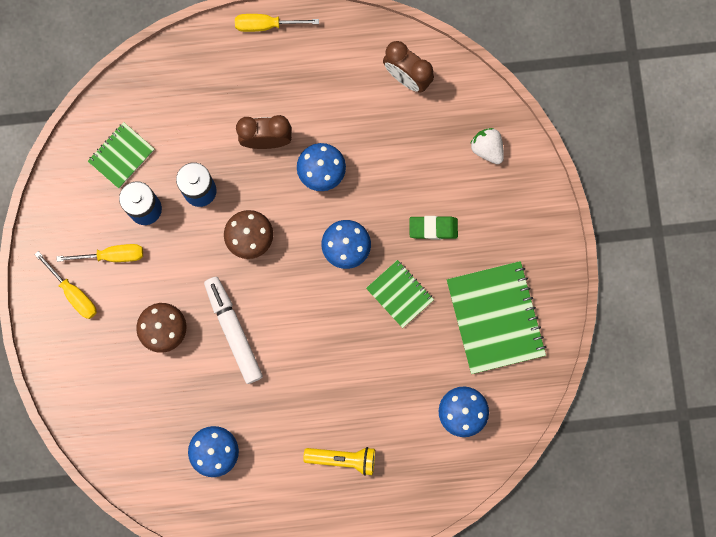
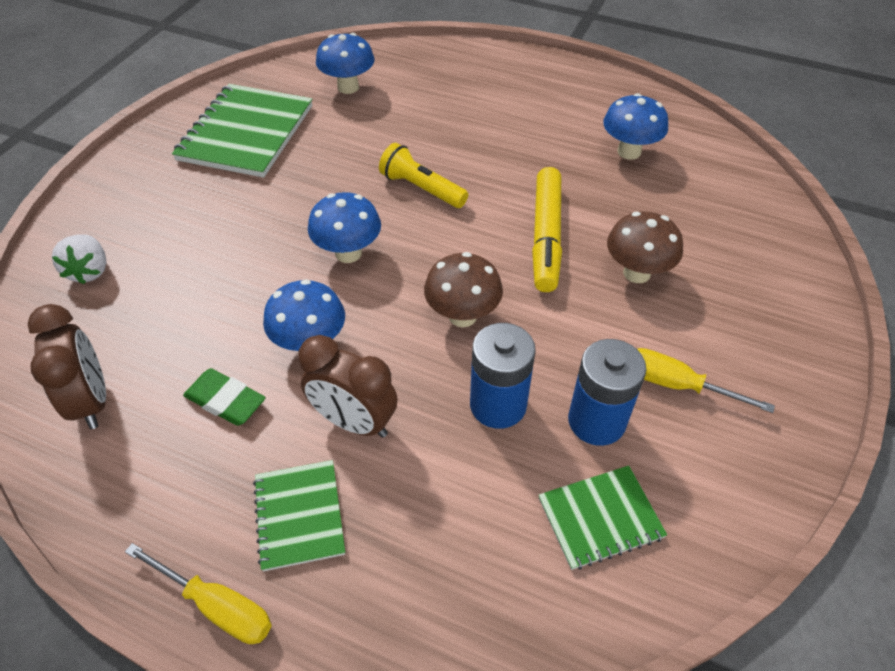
camera: 150 degrees left, 30 degrees down
(73, 293) = (756, 366): yellow screwdriver -> none
(233, 331) = (546, 236): white marker -> yellow marker
(343, 459) = (493, 100): yellow flashlight -> yellow flashlight (421, 188)
(400, 294) = (325, 189): green notebook -> green notebook (299, 515)
(433, 228) = (231, 227): green eraser -> green eraser (225, 401)

